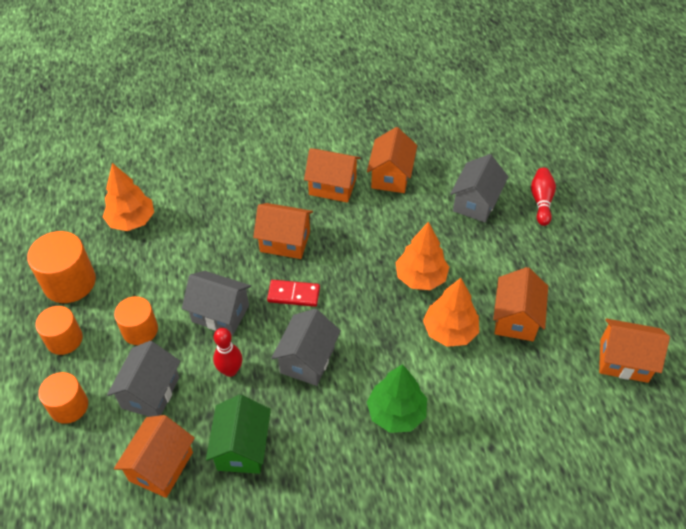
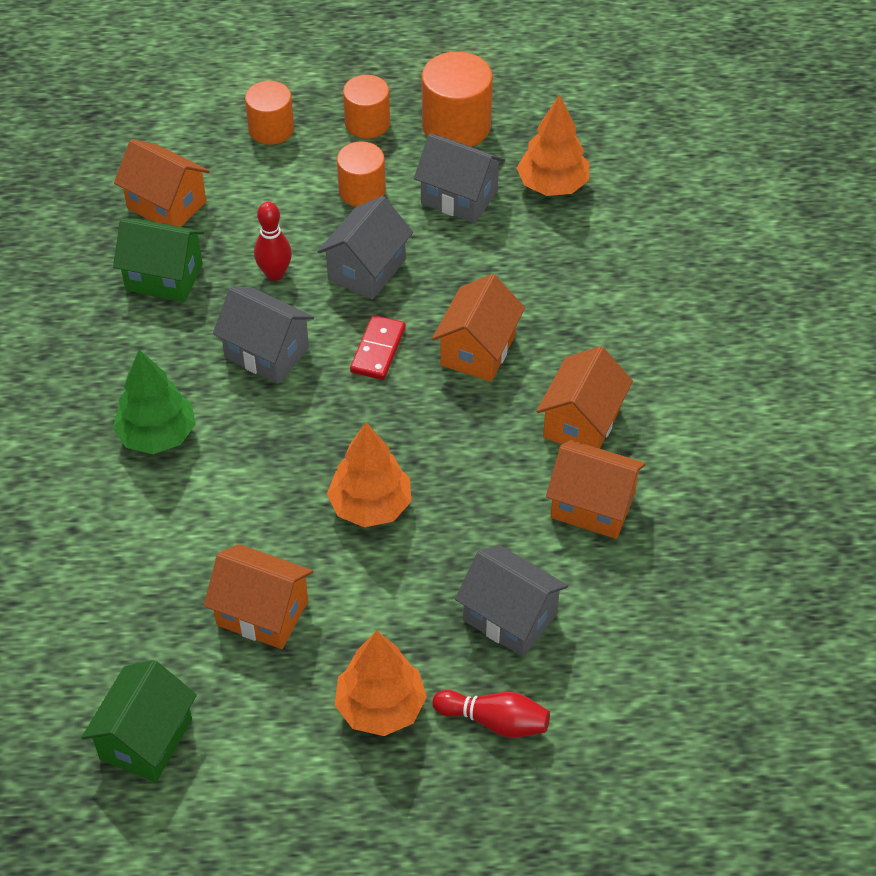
camera: 100 degrees right, 0 degrees up
(150, 392) = (267, 198): grey house -> grey house (459, 197)
(449, 331) = (265, 522): orange tree -> orange tree (380, 707)
(623, 361) = (146, 739): orange house -> green house

